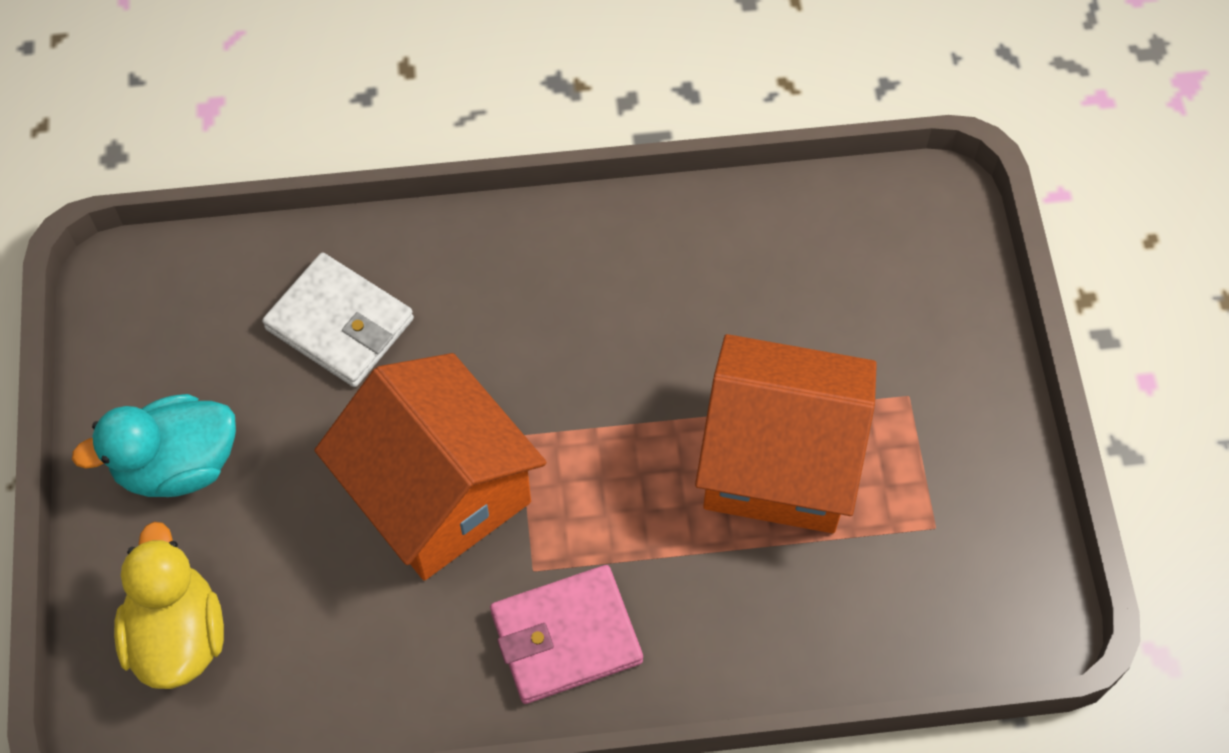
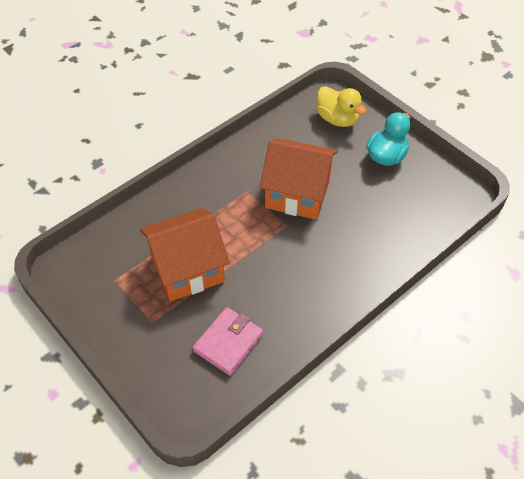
camera: 145 degrees right, 10 degrees down
(340, 324) = (381, 223): white wallet -> none
(566, 637) = (221, 179): pink wallet -> pink wallet (228, 342)

